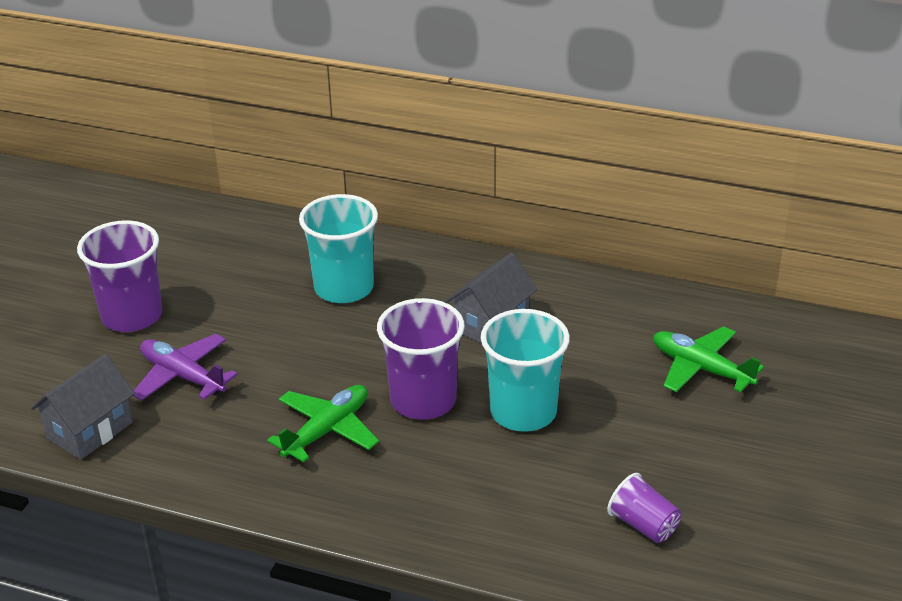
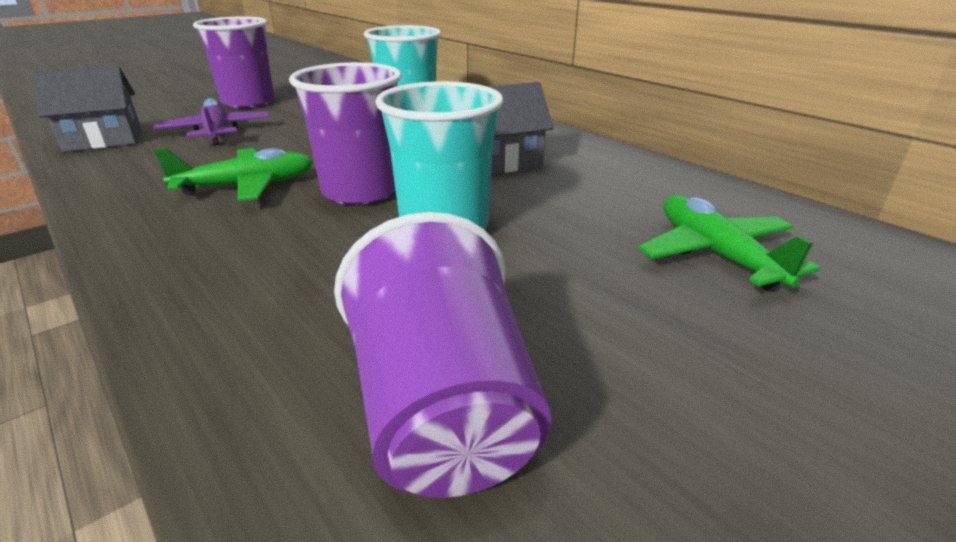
camera: 30 degrees right, 5 degrees down
(643, 525) = (443, 411): purple cup -> purple cup, size x1.83

